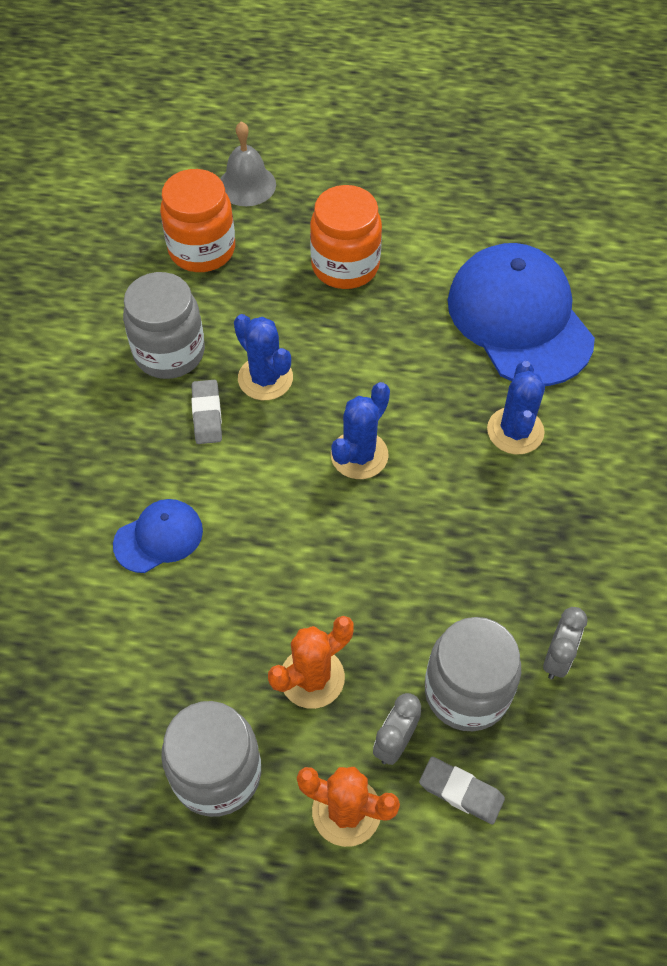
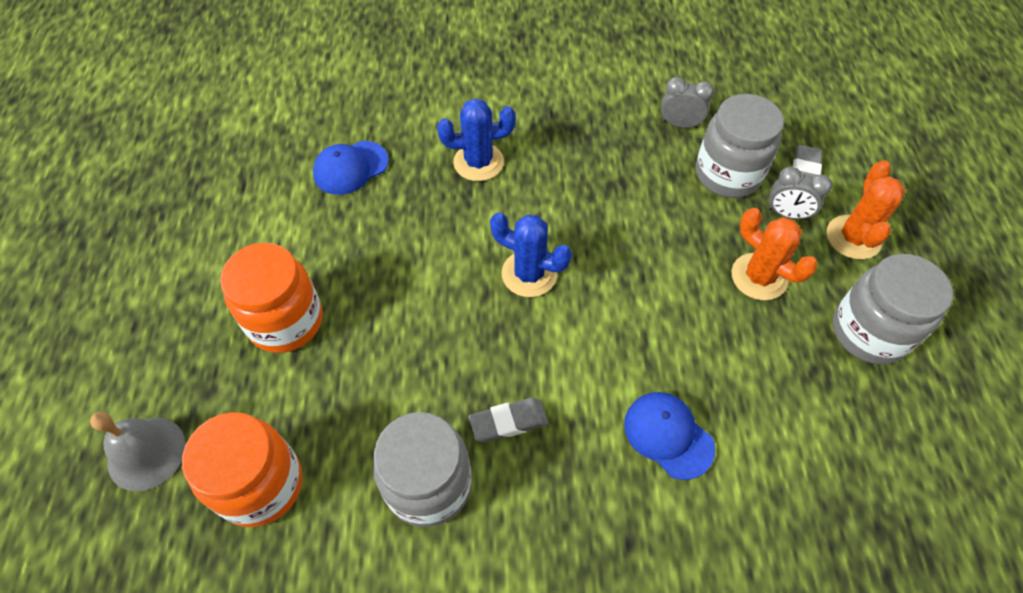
camera: 100 degrees left, 0 degrees up
(265, 378) = (451, 373): blue cactus -> none
(519, 319) = (350, 168): blue cap -> blue cap, size x0.48

